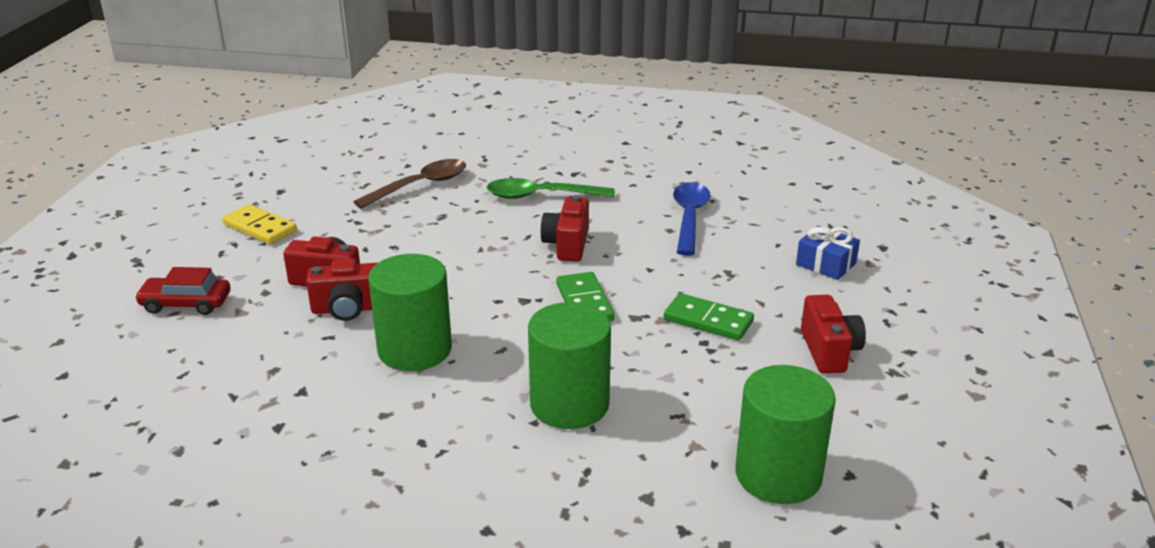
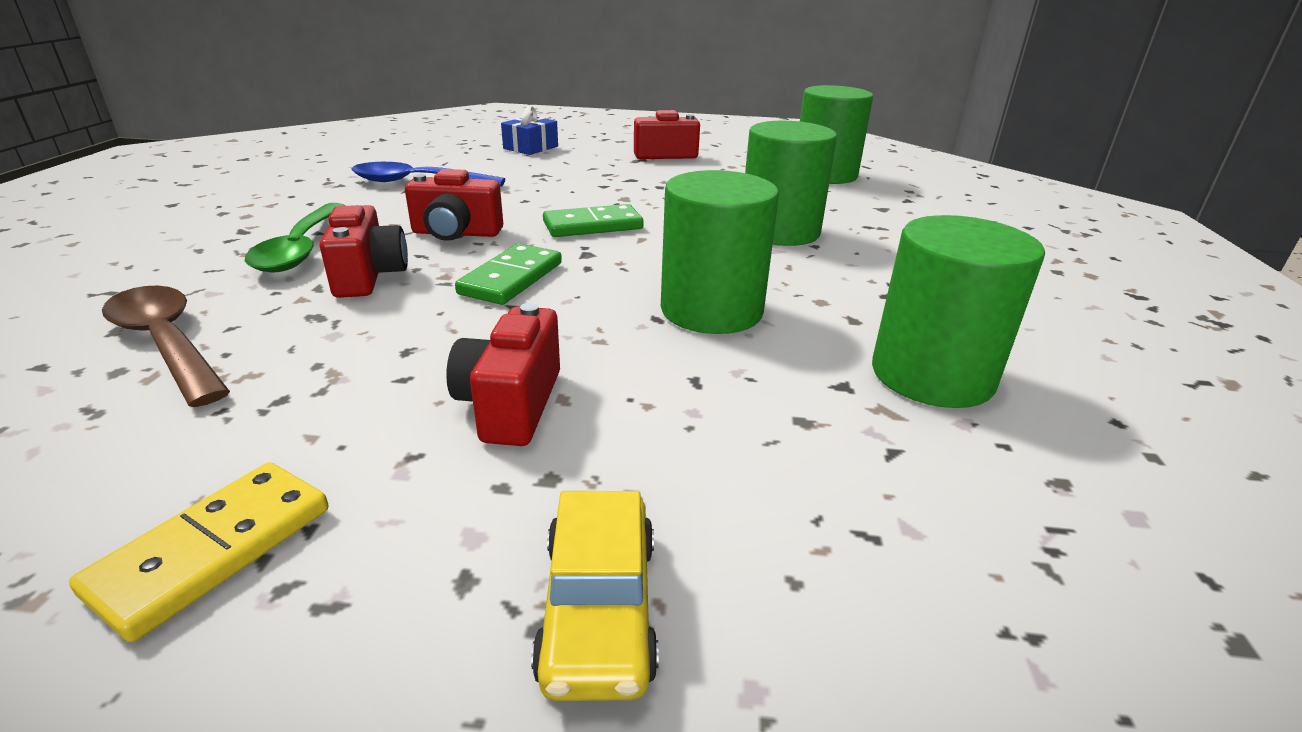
camera: 95 degrees left, 0 degrees up
(186, 304) = (599, 608): red car -> yellow car
(297, 432) = (932, 375): none -> green cylinder
(348, 309) = (613, 371): red camera -> red camera (369, 276)
(708, 320) = (625, 183): green domino -> green domino (511, 278)

